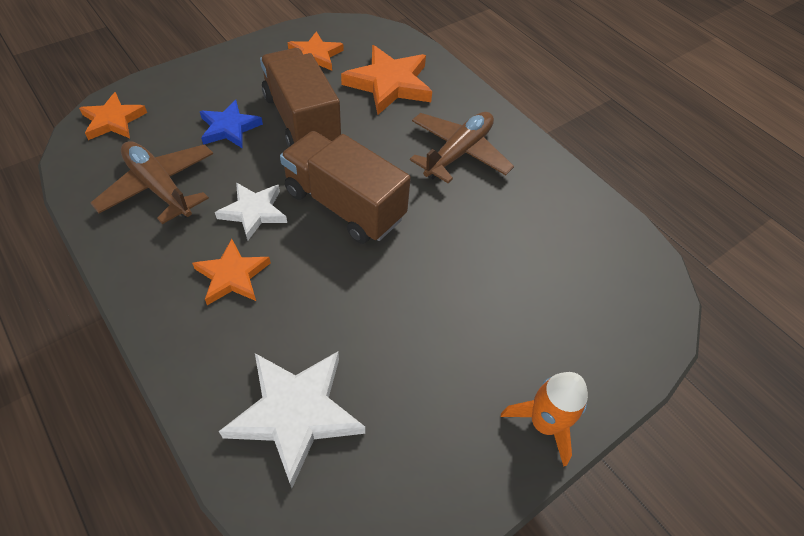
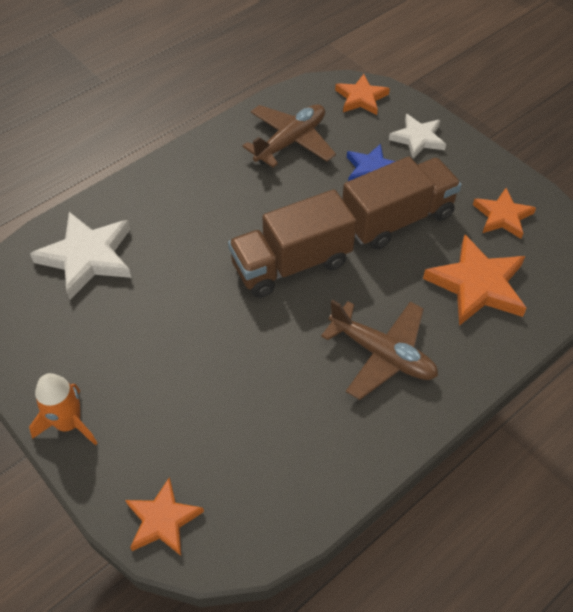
camera: 90 degrees right, 0 degrees up
(232, 276) = (206, 202): orange star -> orange star (163, 520)
(254, 212) = (273, 203): white star -> white star (417, 138)
(344, 205) = (291, 264): brown truck -> brown truck turned 150 degrees counterclockwise

